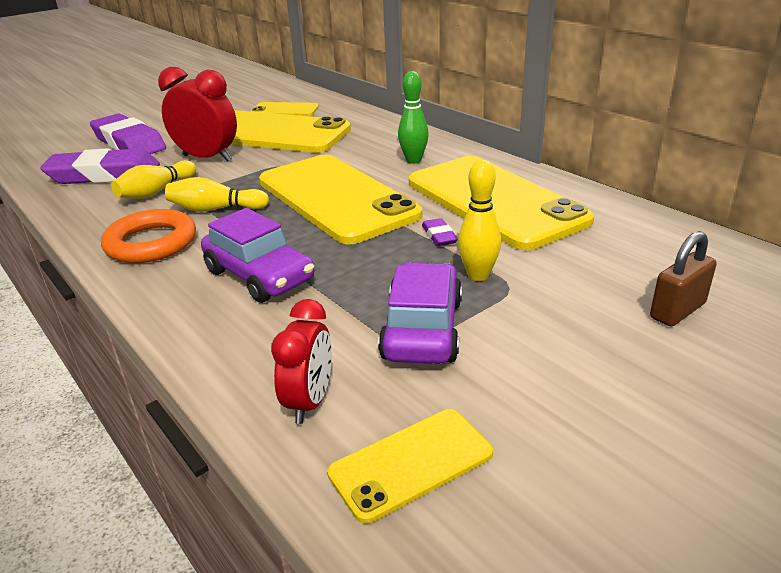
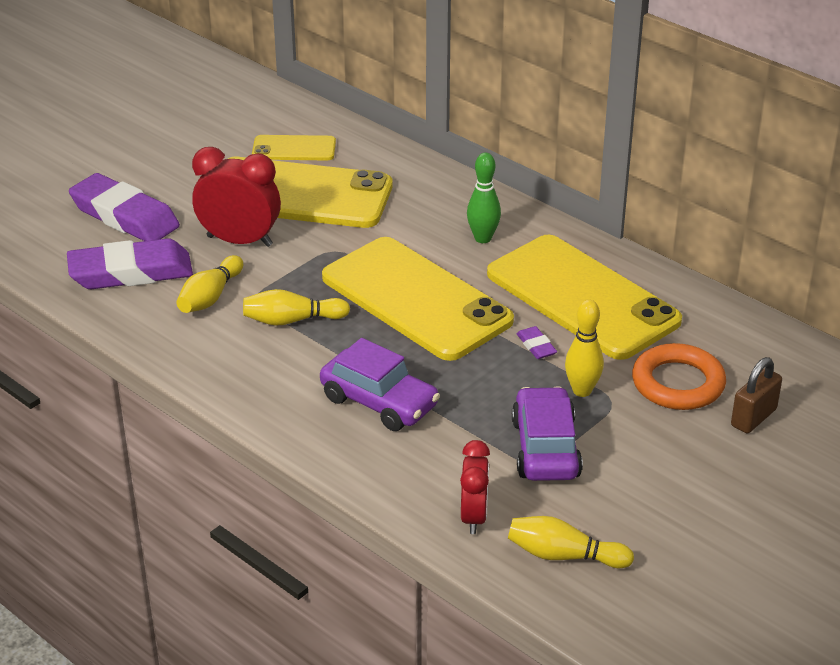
camera: 10 degrees left, 5 degrees up
(151, 243) = (249, 368): orange ring -> orange ring (678, 383)
(411, 463) = (564, 555): yellow phone -> yellow bowling pin

